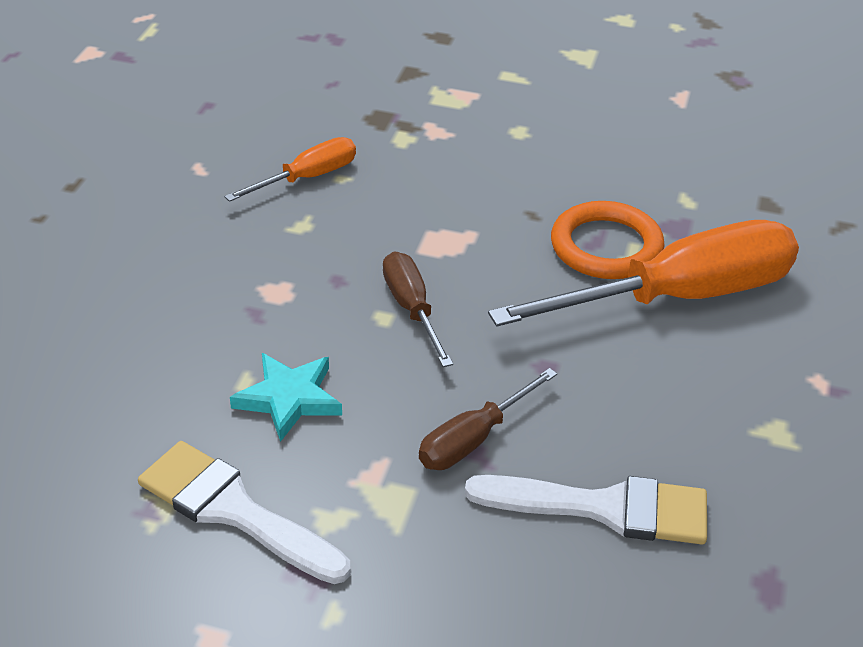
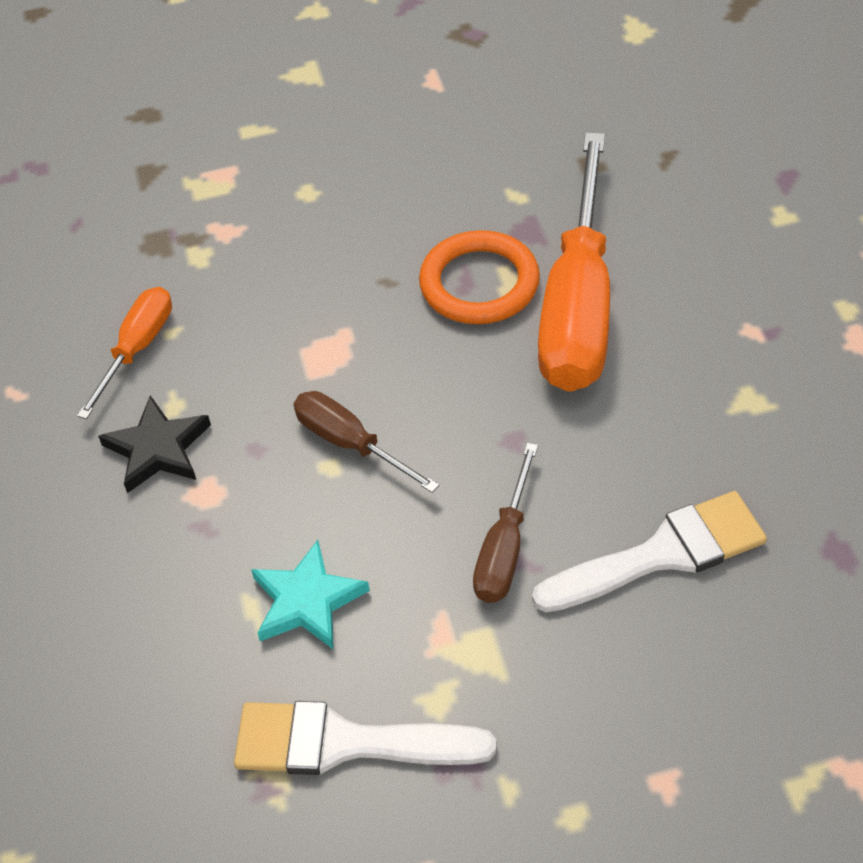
camera: 25 degrees left, 10 degrees up
(266, 247) = (157, 449): none -> black star
(678, 297) = (579, 305): orange screwdriver -> orange screwdriver turned 150 degrees clockwise

